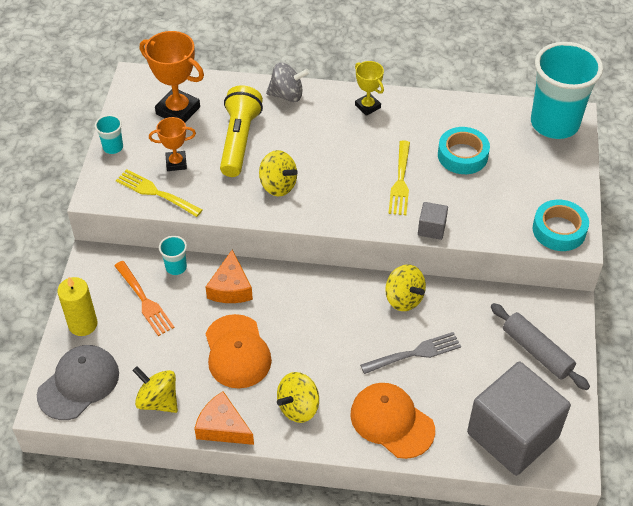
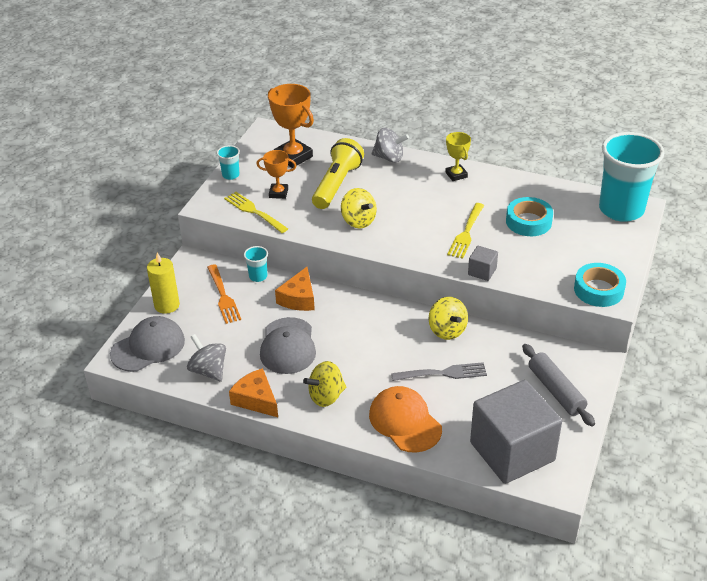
camera: 15 degrees right, 10 degrees down
(158, 400) = (208, 370): yellow spinning top -> grey spinning top
(237, 352) = (288, 346): orange cap -> grey cap

